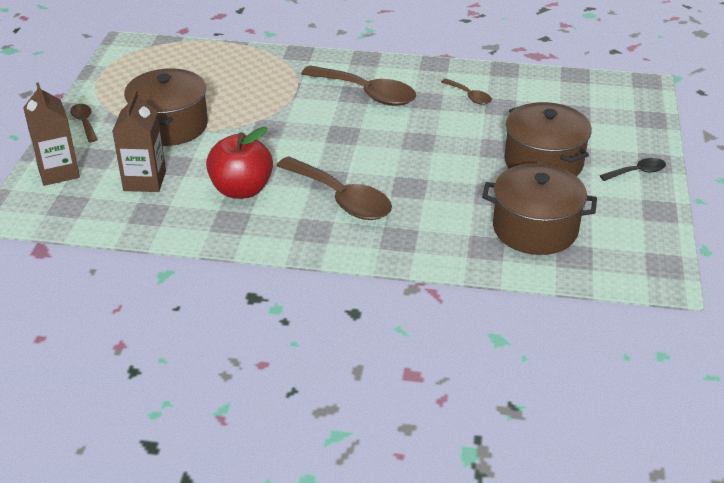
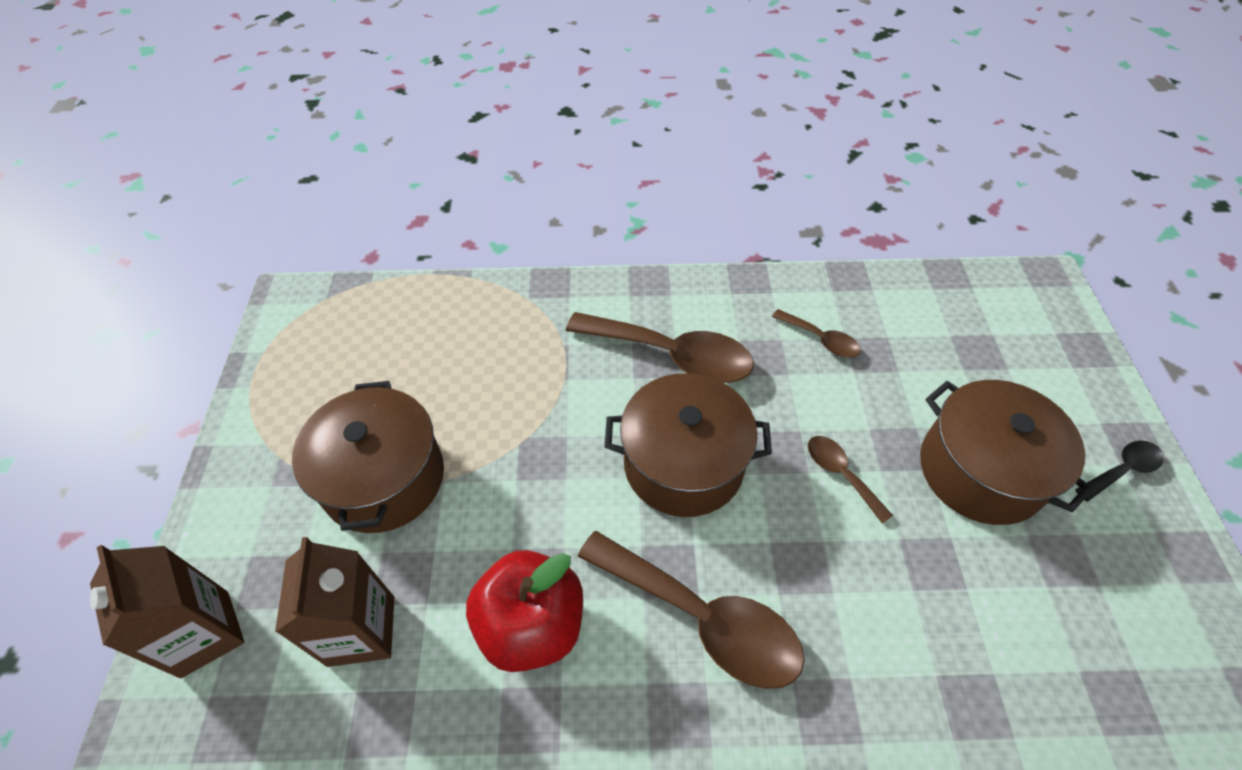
camera: 10 degrees left, 15 degrees up
(84, 123) = (240, 493): brown spoon -> brown spoon (840, 474)
(535, 229) = (1032, 640): brown pot -> brown pot (683, 464)

